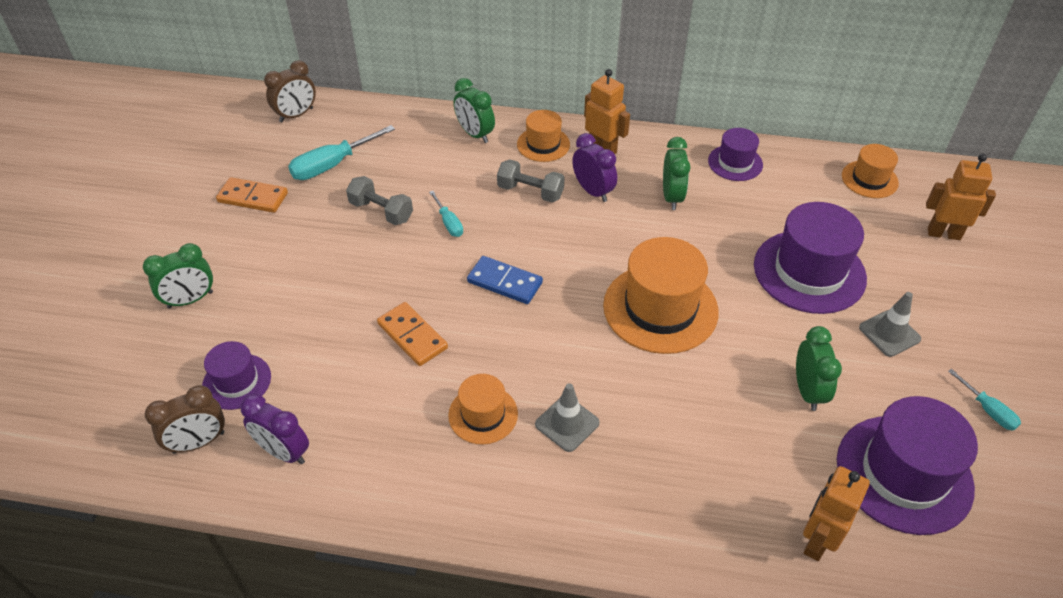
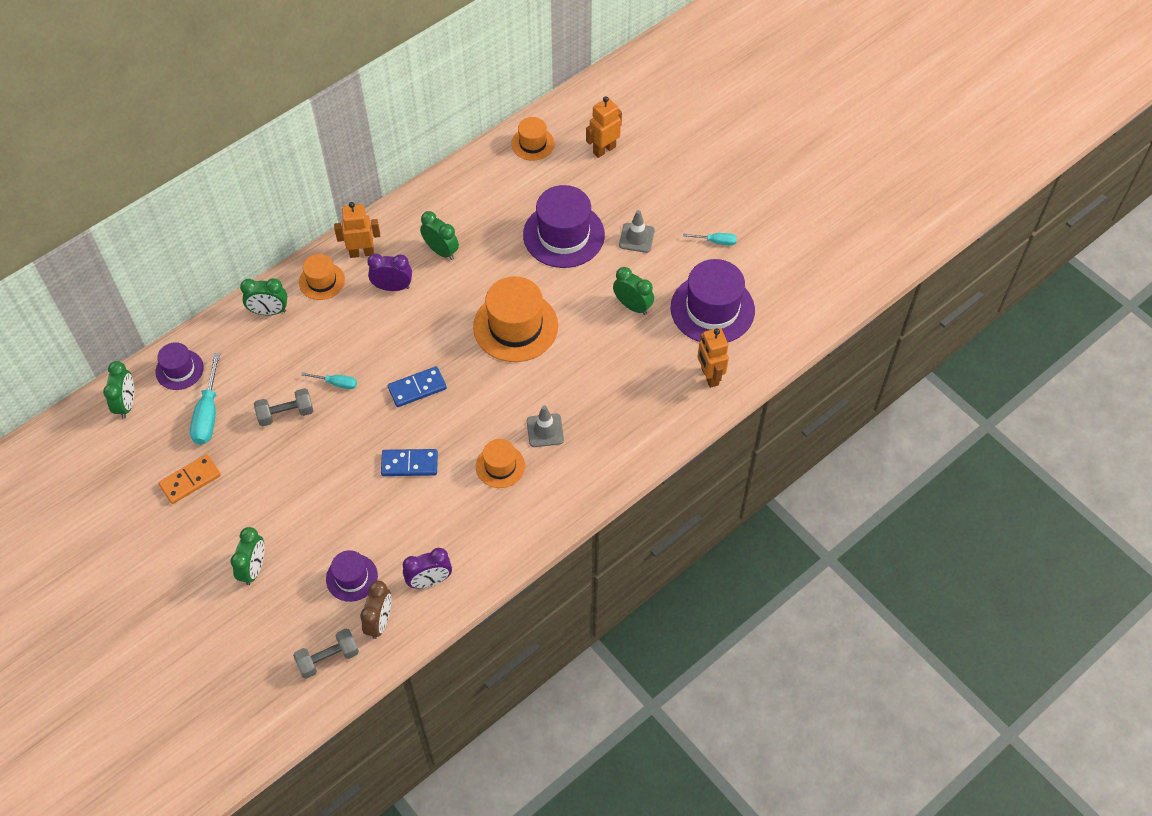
camera: 50 degrees left, 10 degrees up
(296, 115) = (127, 404): brown clock -> green clock
(412, 336) = (409, 464): orange domino -> blue domino
(530, 192) = (357, 320): grey dumbbell -> grey dumbbell (328, 658)
(735, 163) = (449, 195): purple hat -> purple hat (179, 369)

